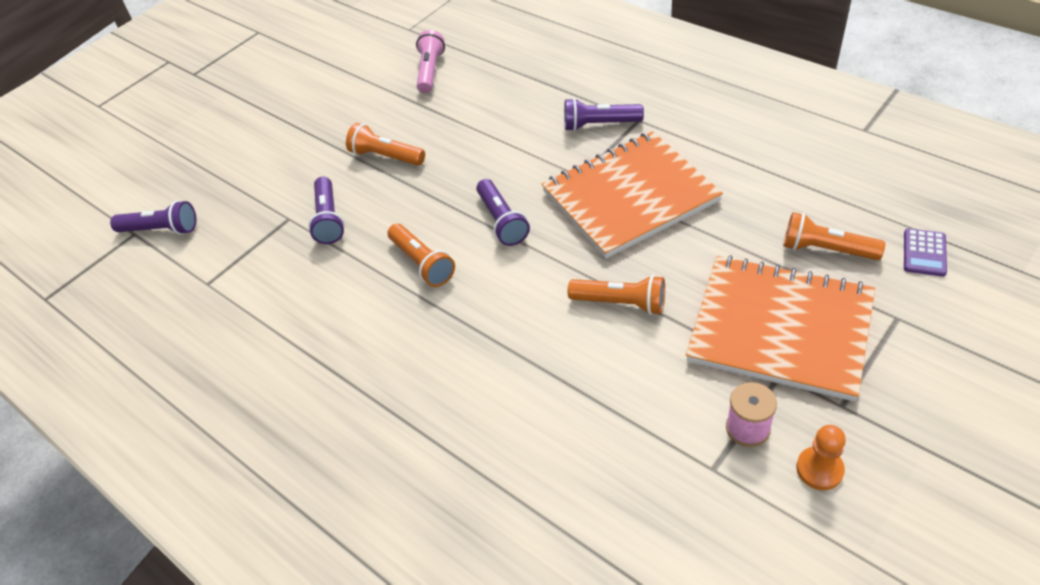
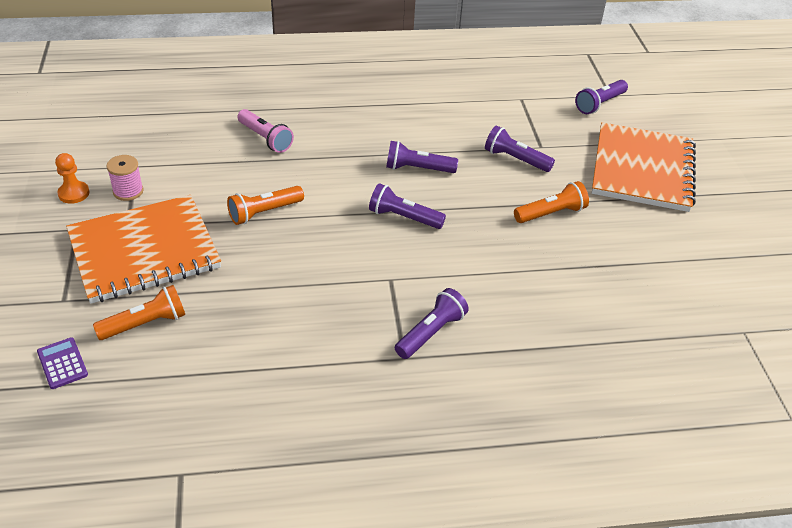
camera: 125 degrees right, 5 degrees down
(422, 263) = (417, 169): orange flashlight -> purple flashlight
(430, 71) = (645, 299): pink flashlight -> pink flashlight (265, 138)
(629, 196) = (334, 284): orange notebook -> orange notebook (642, 170)

